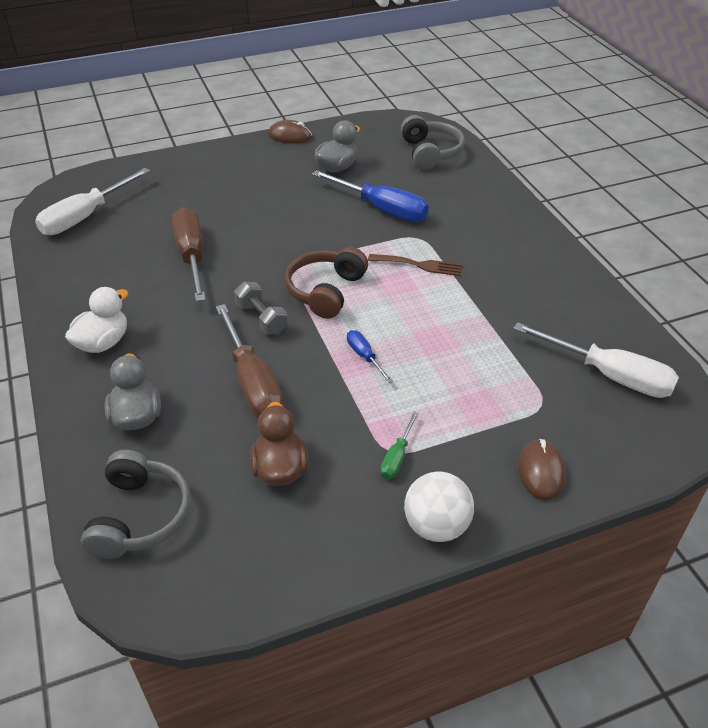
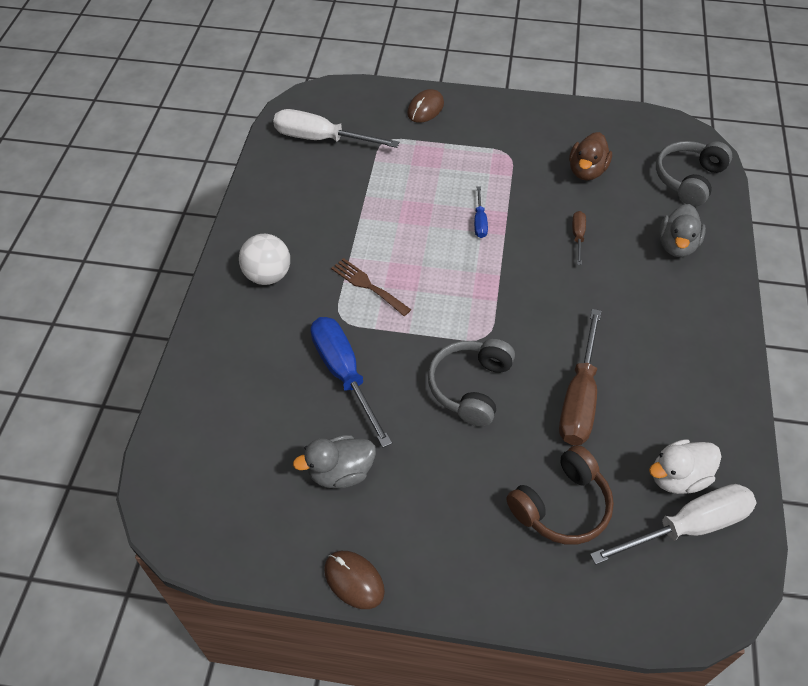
camera: 150 degrees left, 10 degrees up
(103, 343) = (693, 325): white duck -> white duck (678, 477)
(253, 382) = (577, 236): brown screwdriver -> brown screwdriver, size x0.48
(261, 319) = (543, 290): grey dumbbell -> none
(325, 291) = (471, 295): brown headphones -> brown headphones (562, 506)
(397, 457) = (506, 149): green screwdriver -> none
(430, 153) = (211, 444): grey headphones -> grey headphones (470, 387)
(436, 526) = (510, 108): white ball -> white ball (268, 275)
(609, 375) = (321, 139): white screwdriver -> white screwdriver turned 45 degrees counterclockwise

